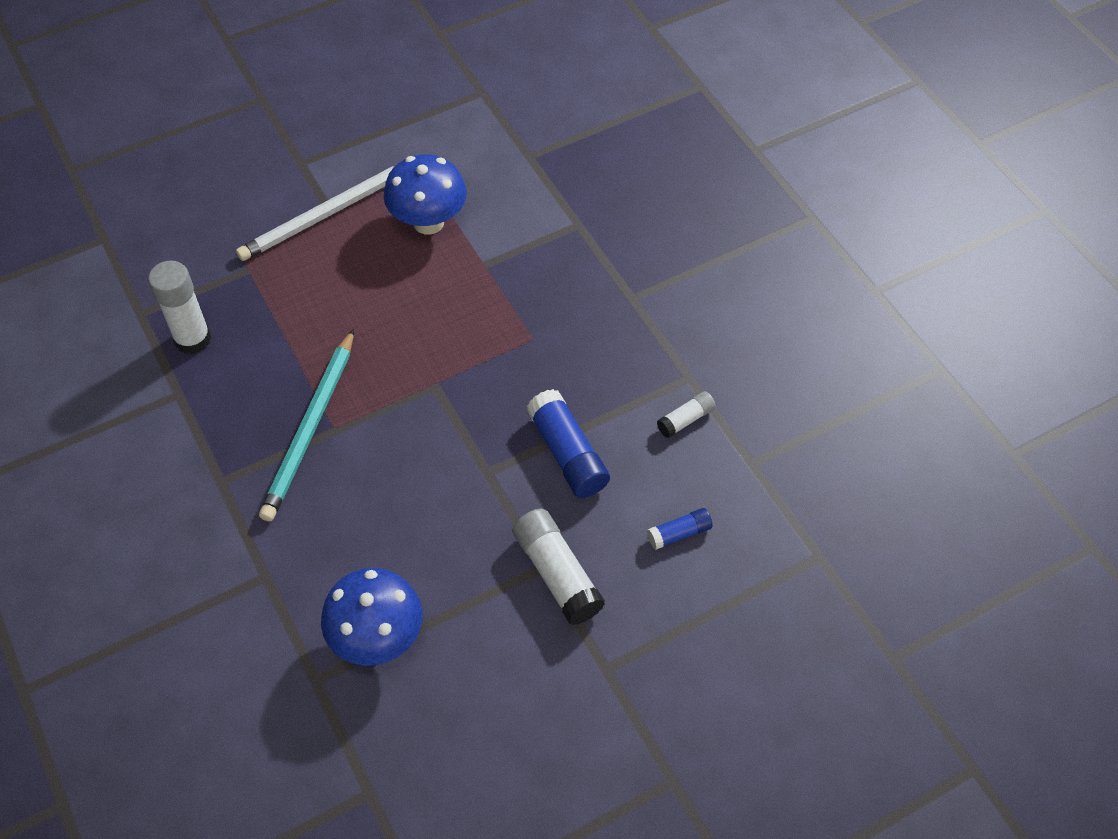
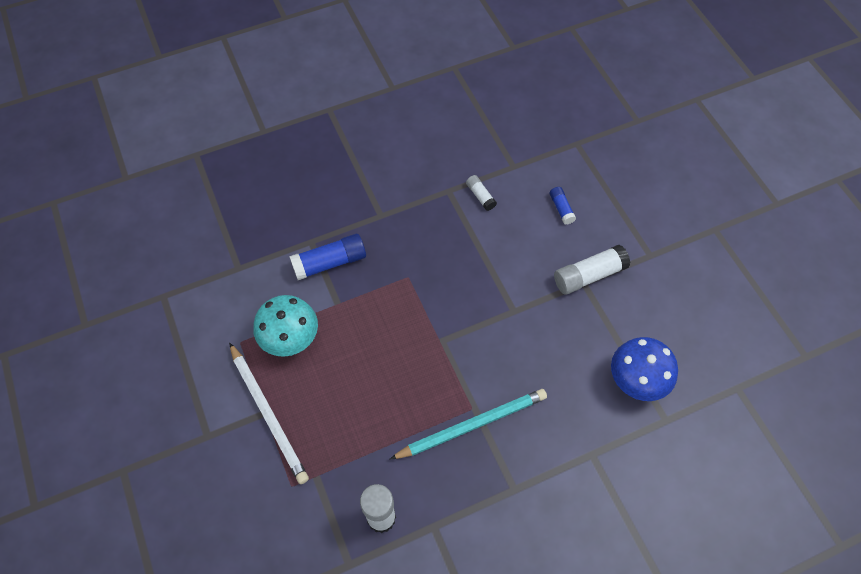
camera: 85 degrees left, 5 degrees up
(310, 428) = (472, 425): turquoise pencil -> turquoise pencil turned 45 degrees counterclockwise
(428, 222) = (291, 339): blue mushroom -> turquoise mushroom
(567, 453) = (502, 263): blue glue stick -> blue glue stick (330, 262)

